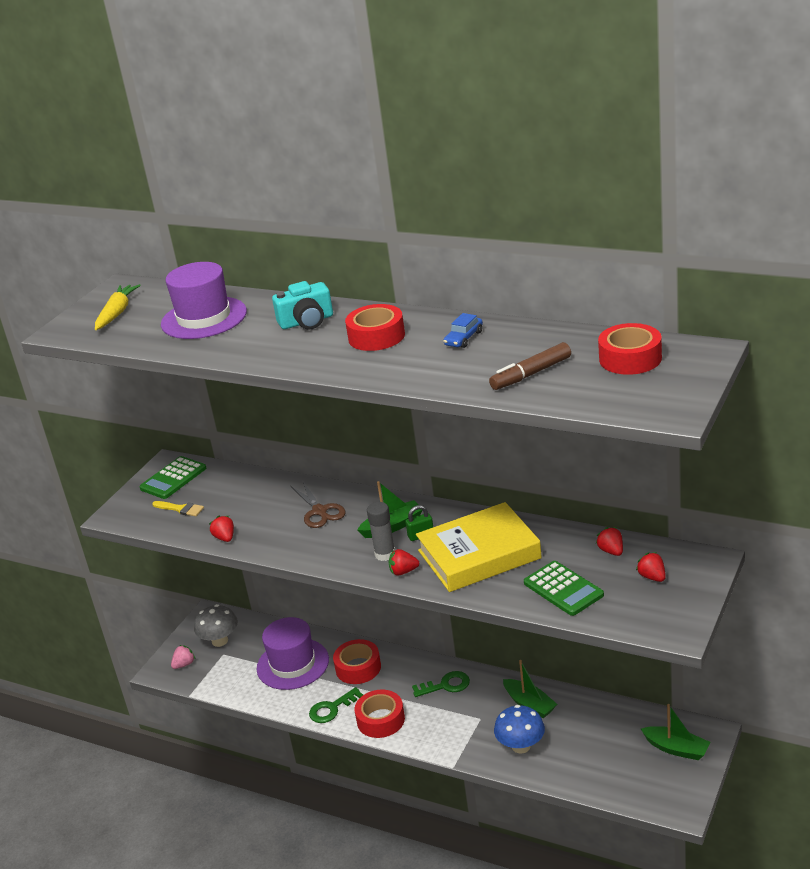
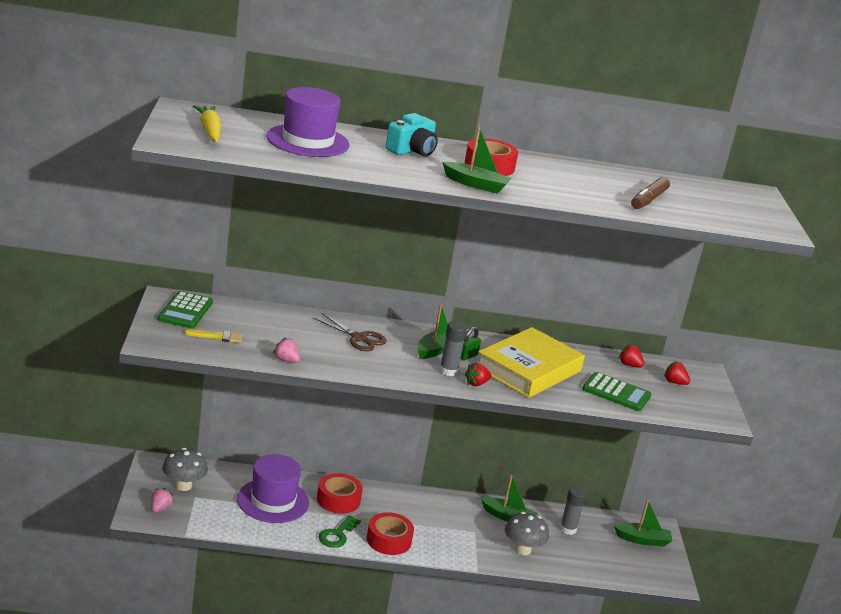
camera: 35 degrees left, 5 degrees down
(225, 538) = (286, 360): red strawberry -> pink strawberry
(331, 365) = (475, 184): none -> green boat
(446, 685) = (427, 508): green key -> none
(463, 338) = (565, 172): blue car -> none
(521, 746) = (522, 549): blue mushroom -> grey mushroom
(591, 726) = (568, 529): none -> grey glue stick
(630, 358) = (709, 193): red tape -> none

